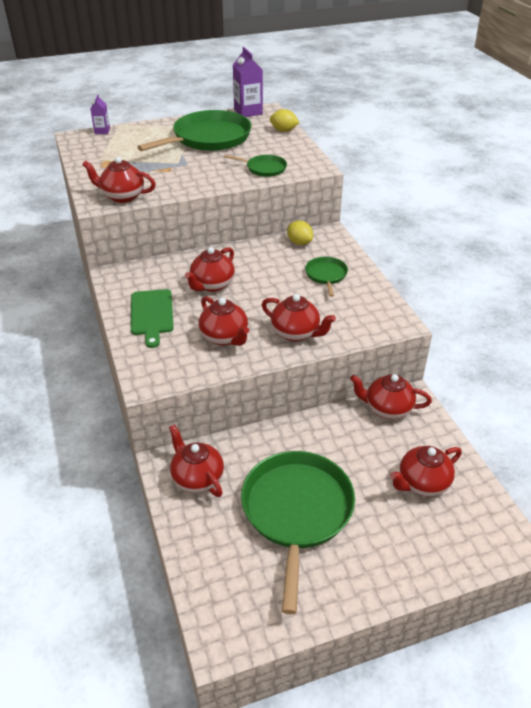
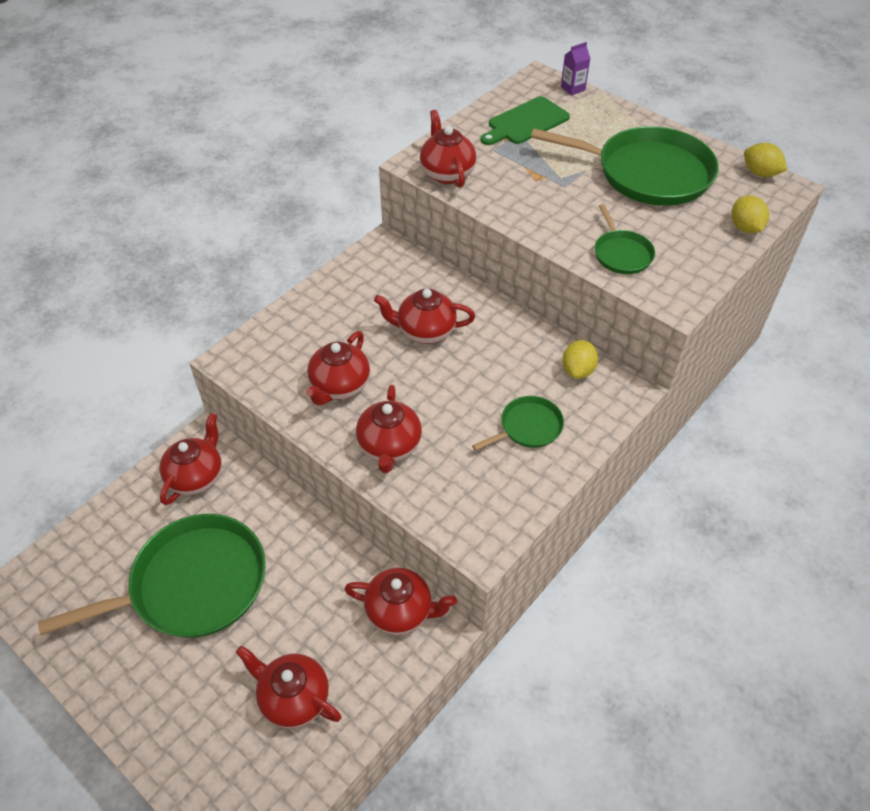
camera: 60 degrees right, 10 degrees up
(152, 315) = (338, 309): green cutting board -> green cutting board (525, 122)
(248, 112) = (760, 173): purple carton -> yellow lemon
(387, 409) = (400, 611): red teapot -> red teapot turned 120 degrees clockwise

